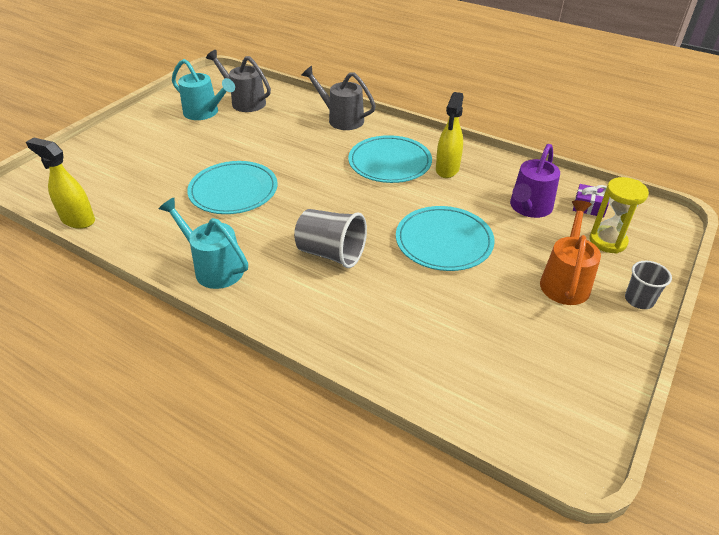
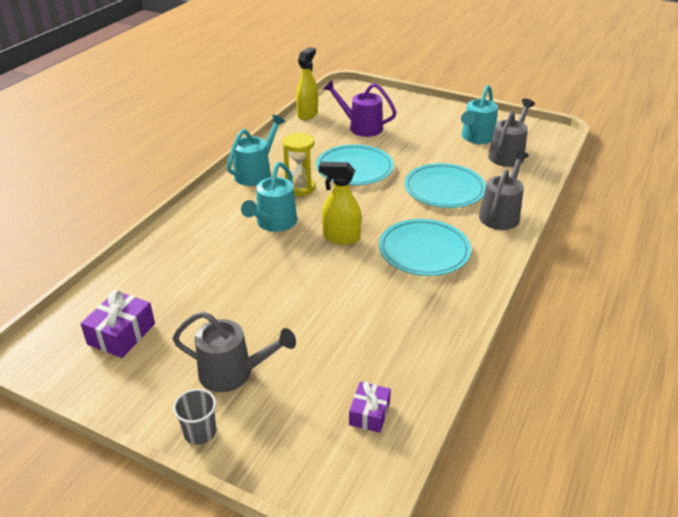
camera: 85 degrees right, 5 degrees down
(331, 253) = (273, 224): grey cup -> turquoise watering can
(444, 241) = (293, 288): turquoise plate -> turquoise plate (444, 189)
(447, 169) = (422, 292): yellow spray bottle -> yellow spray bottle (341, 237)
(527, 372) = (121, 334): none -> purple gift
(529, 208) = (357, 355): purple watering can -> purple watering can (360, 127)
(565, 280) = (234, 373): orange watering can -> grey watering can
(607, 241) = (301, 421): yellow hourglass -> yellow hourglass (300, 188)

